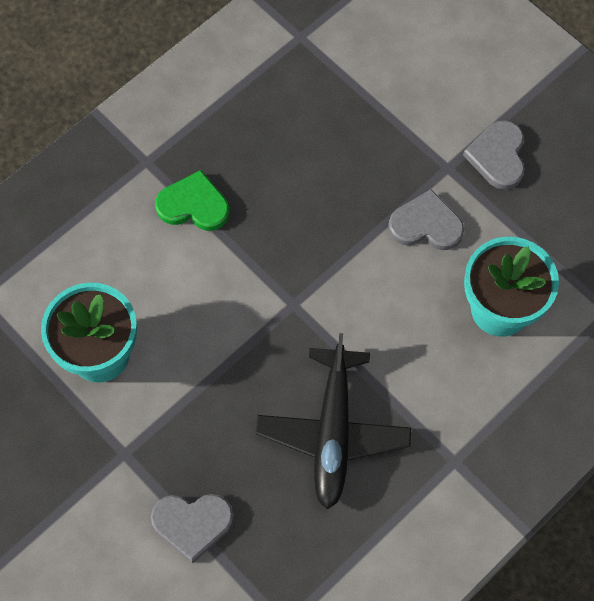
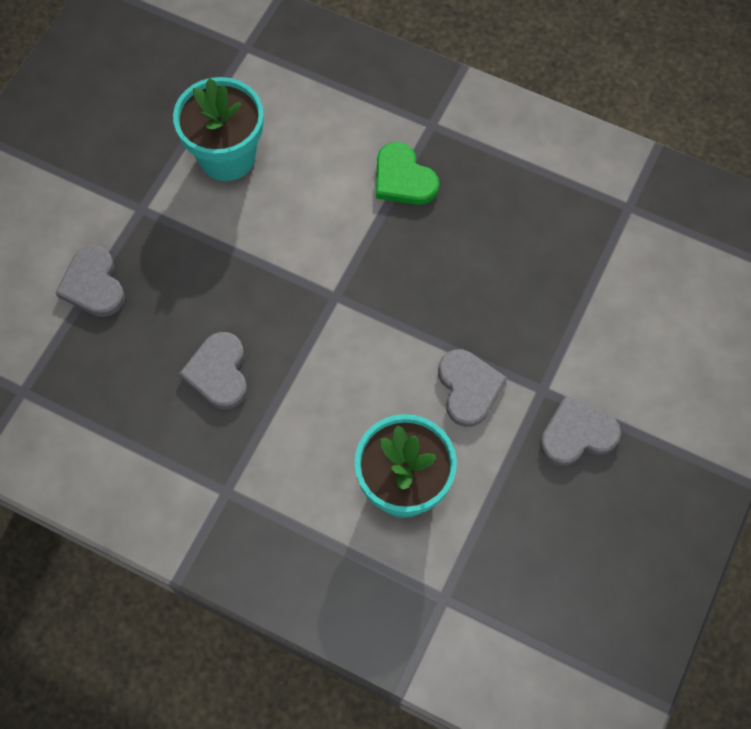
camera: 70 degrees right, 0 degrees up
(194, 205) = (403, 178): green heart -> green heart turned 150 degrees clockwise
(333, 432) = (218, 372): black plane -> grey heart

